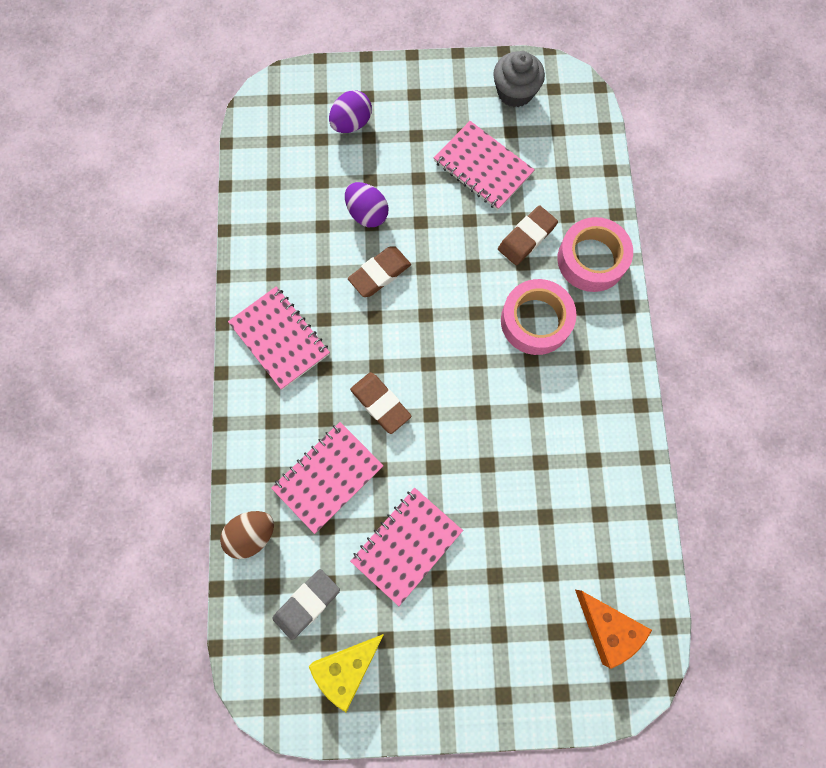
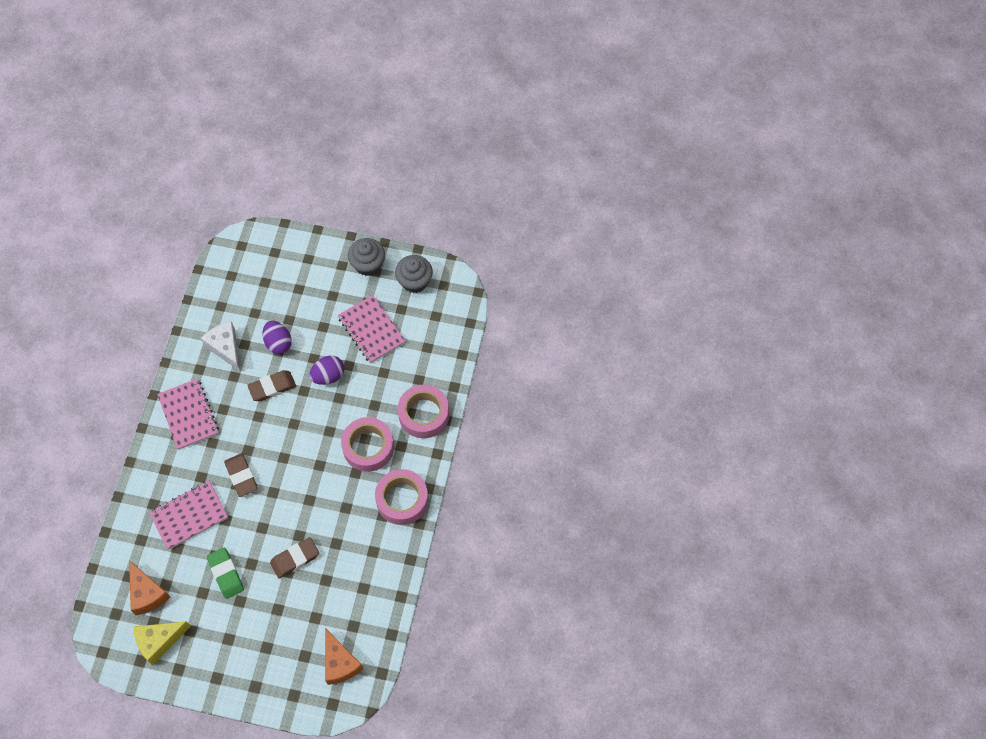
camera: 15 degrees right, 10 degrees down
(252, 534) = (126, 540): brown egg -> none
(299, 237) = (225, 348): none -> white cheese
(307, 603) = (147, 593): grey eraser -> orange cheese
(351, 123) = (290, 276): purple egg -> purple egg (328, 376)
(406, 545) = (226, 574): pink notebook -> green eraser
(447, 85) = (368, 264): none -> grey cupcake
(526, 237) = (384, 387): brown eraser -> brown eraser (295, 558)
(606, 379) = (402, 499): none -> pink tape

